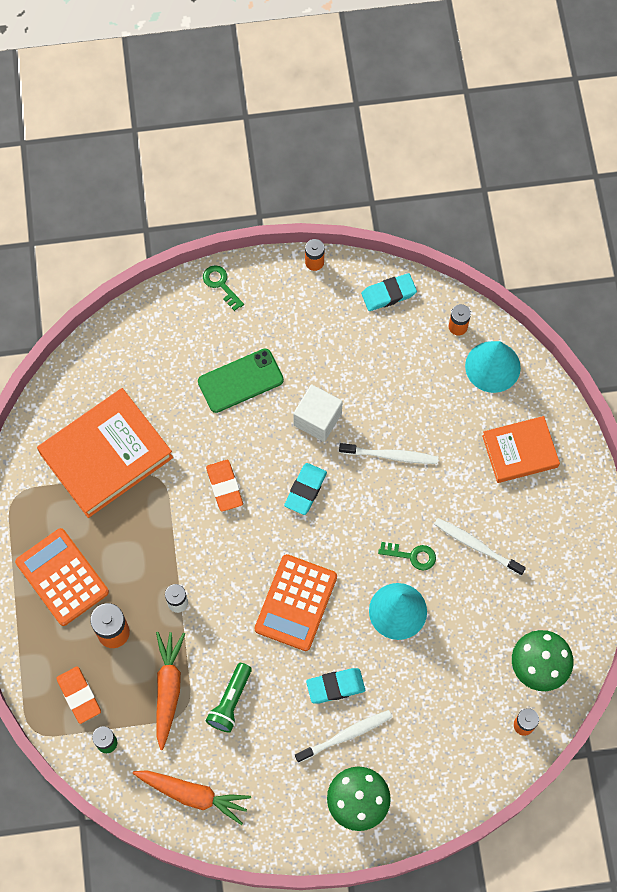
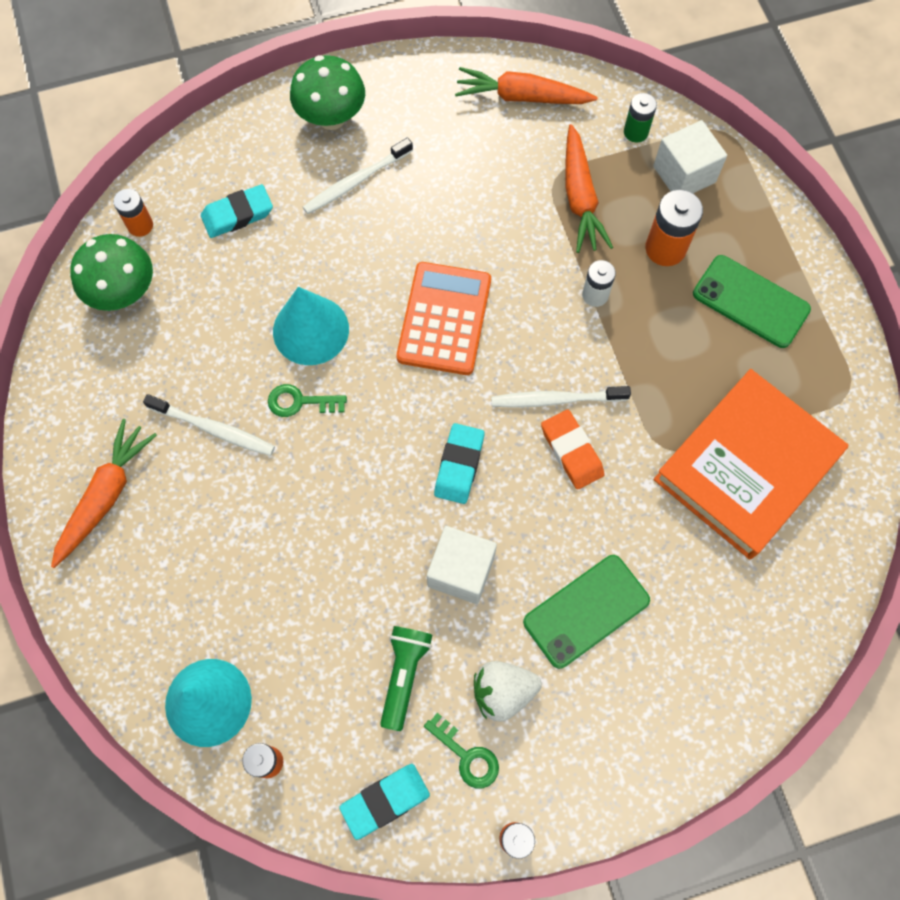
camera: 170 degrees right, 0 degrees up
(62, 577) = (750, 302): orange calculator -> green phone
(79, 695) = (684, 174): orange eraser -> white cube
(221, 284) = (655, 768): green key -> green key (466, 755)
(230, 702) = (501, 195): green flashlight -> green flashlight (404, 674)
(305, 342) = (503, 692): none -> white strawberry
(335, 686) = (377, 231): turquoise eraser -> turquoise eraser (237, 214)
(391, 456) = (347, 535): white toothbrush -> white toothbrush (556, 399)
(520, 451) = (160, 573): orange book -> none
(555, 510) = (106, 496): none -> orange carrot

